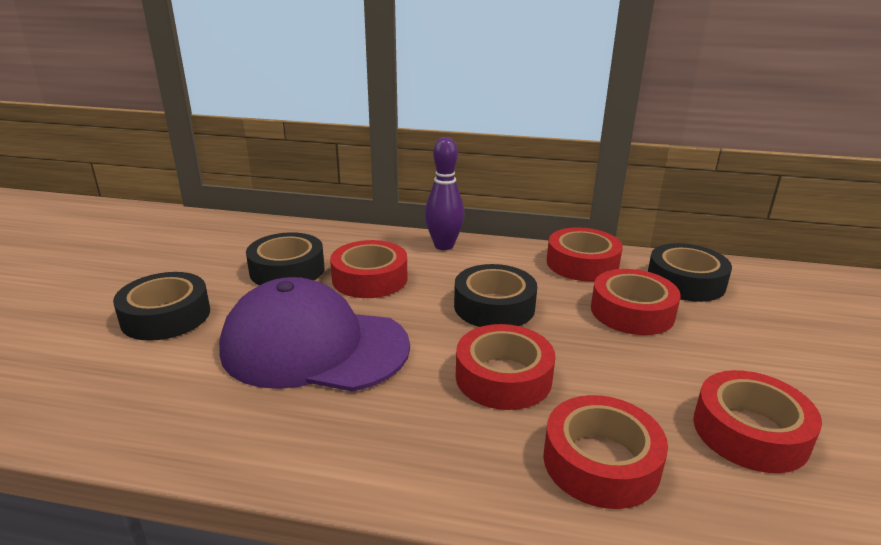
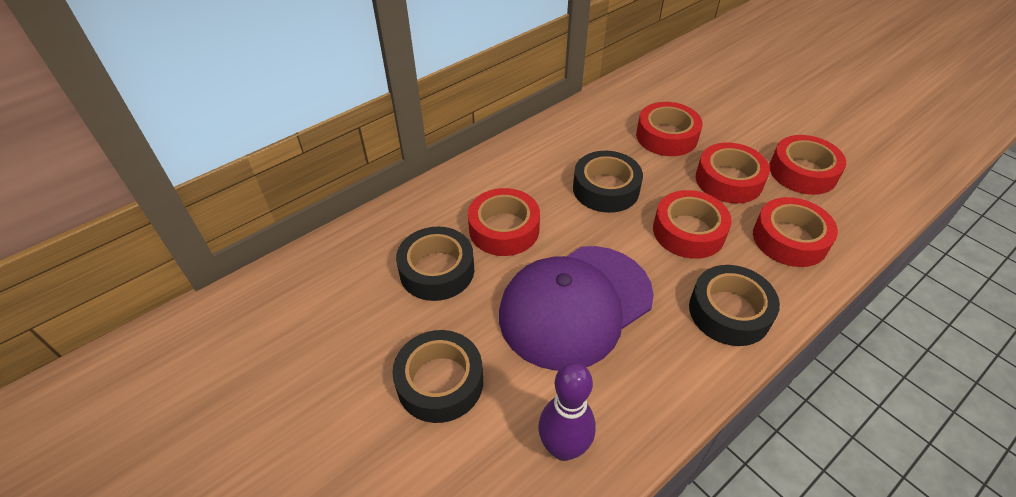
camera: 50 degrees left, 20 degrees up
(444, 246) = (494, 164): purple bowling pin -> purple bowling pin (563, 448)
(582, 263) = (591, 118): red tape -> red tape (728, 180)
(685, 282) = (654, 94): black tape -> black tape (729, 312)

